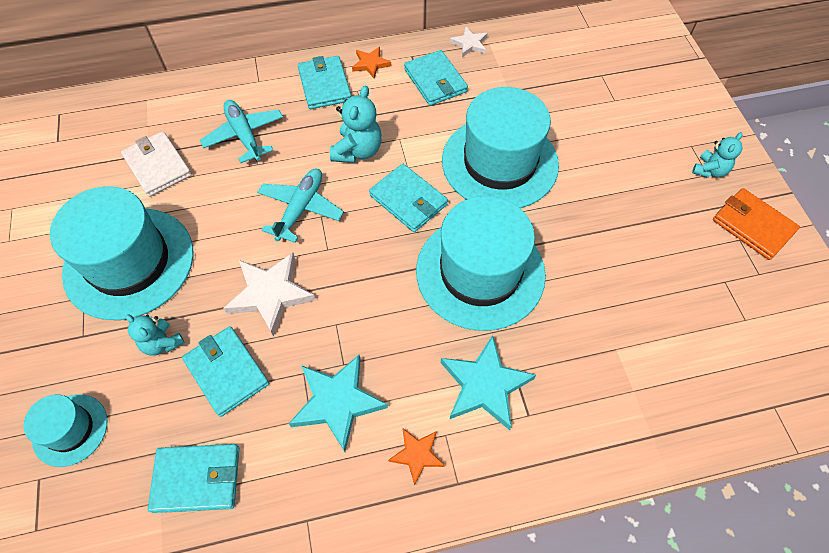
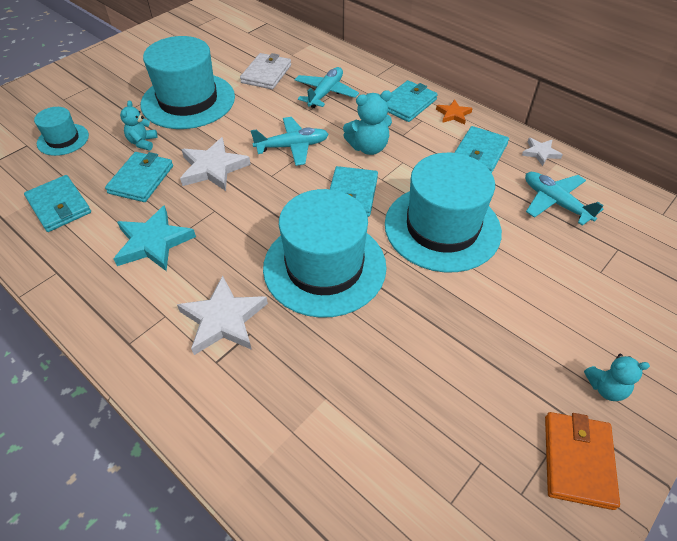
camera: 55 degrees right, 10 degrees down
(417, 455) = (138, 307): orange star -> none
(484, 385) = (223, 319): turquoise star -> white star
(530, 75) = (555, 202): none -> turquoise plane

